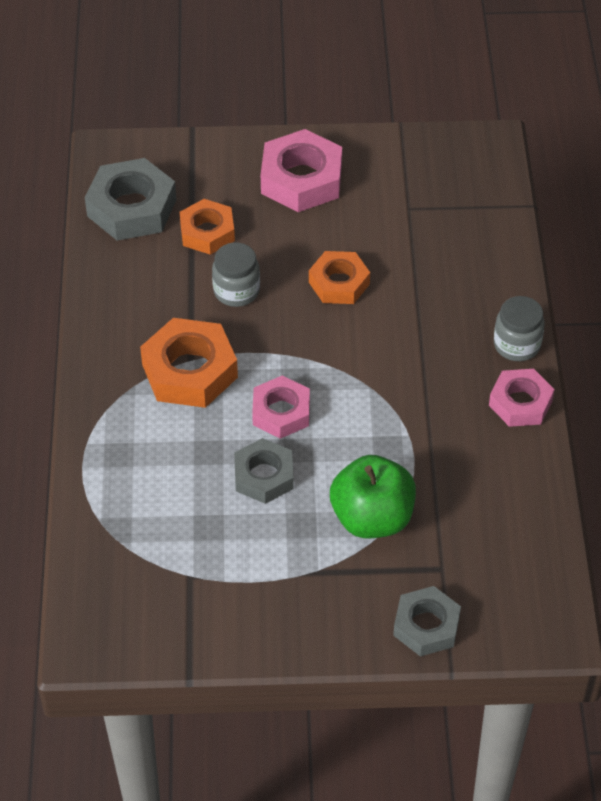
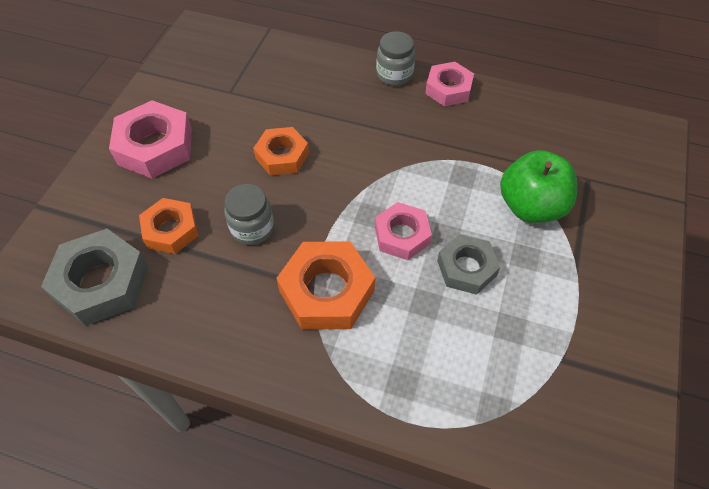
camera: 70 degrees left, 5 degrees up
(426, 626) = (641, 204): grey nut -> none

